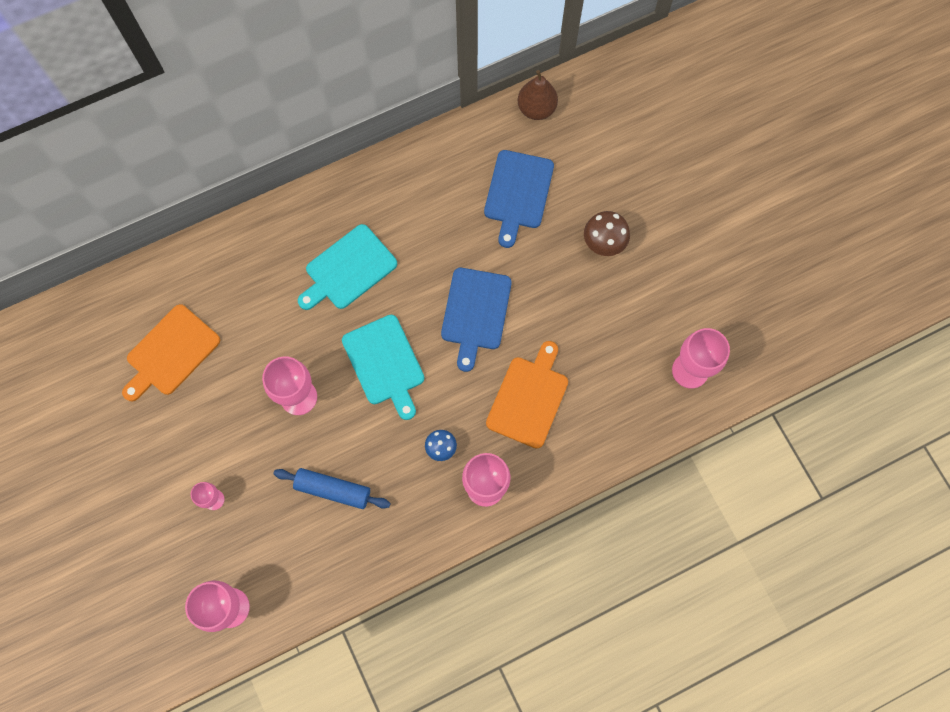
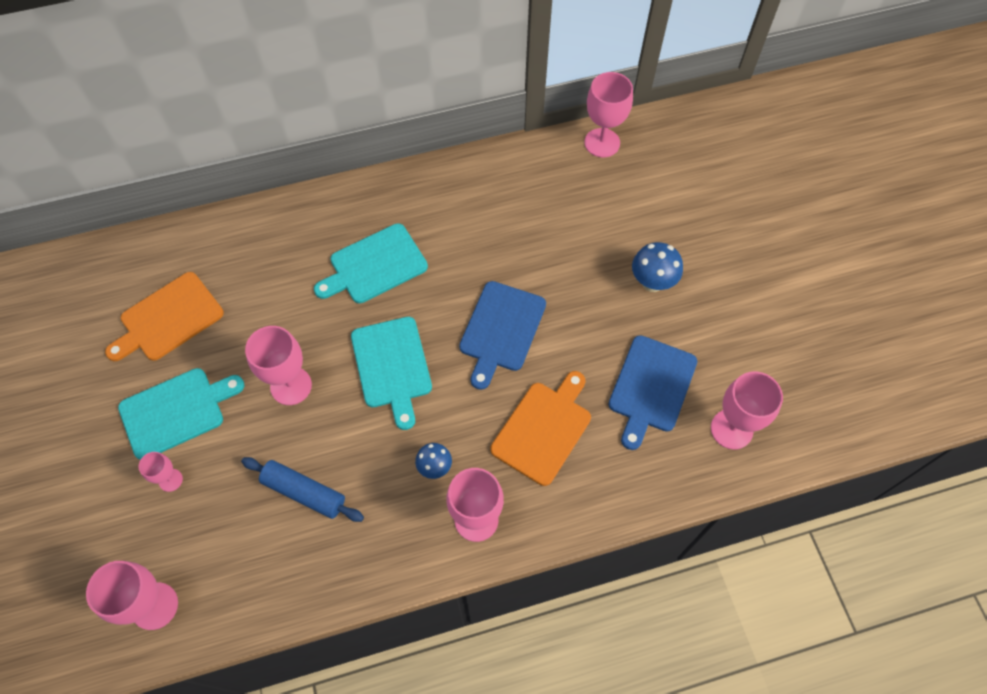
camera: 10 degrees right, 10 degrees down
(202, 438) = (176, 411): none -> turquoise cutting board
(518, 193) = (568, 219): blue cutting board -> blue cutting board (651, 387)
(536, 109) = (602, 143): brown pear -> pink goblet
(603, 244) = (652, 282): brown mushroom -> blue mushroom

